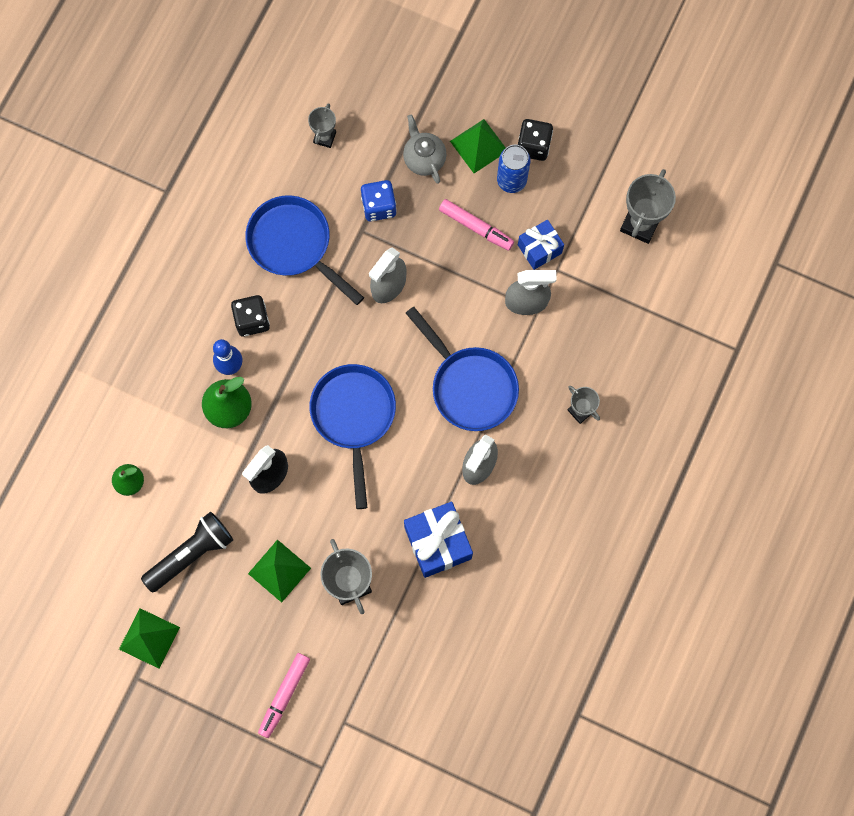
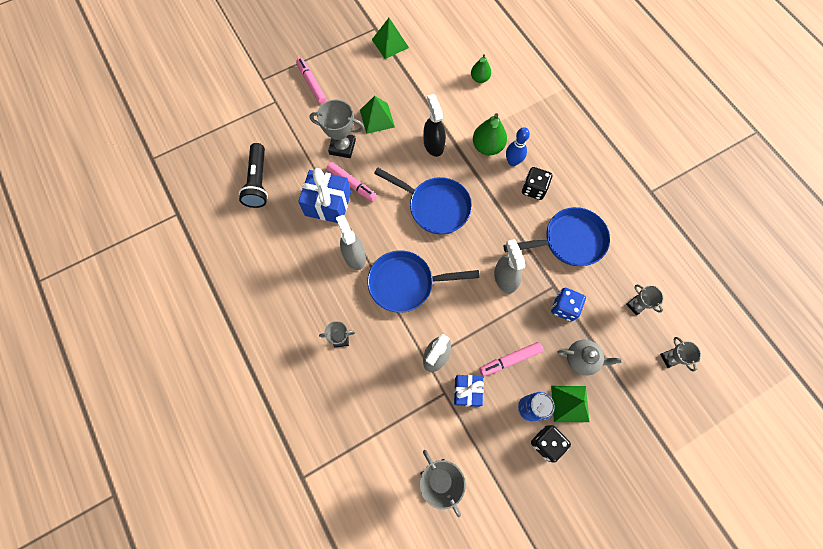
camera: 125 degrees right, 5 degrees down
(191, 554) = (418, 84): black flashlight -> black flashlight (258, 182)
(361, 77) = (670, 358): none -> grey trophy
(392, 534) = (352, 184): none -> pink marker

